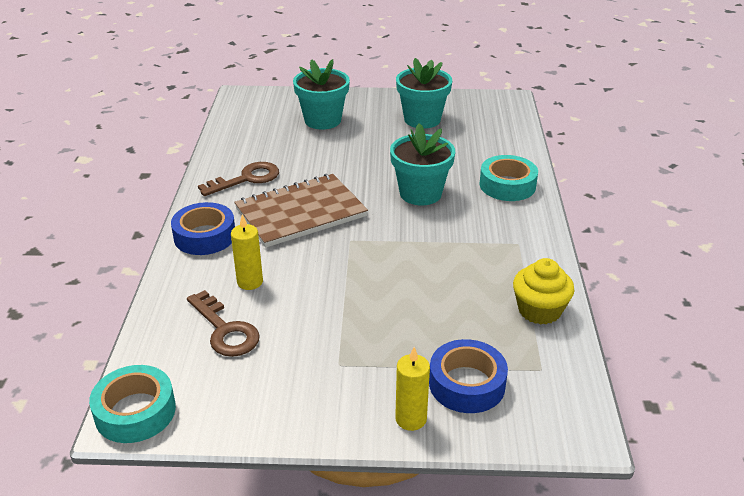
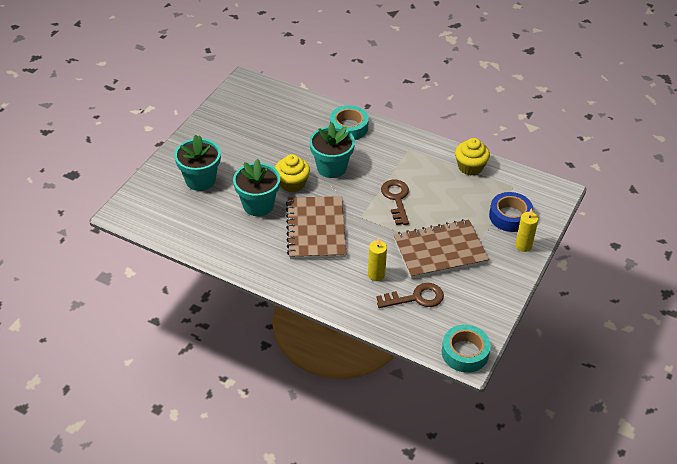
camera: 65 degrees left, 10 degrees up
(205, 236) = (312, 283): blue tape -> none
(246, 179) = (254, 244): brown key -> brown key (396, 199)
(334, 328) = (440, 251): none -> brown notebook
(367, 175) = (292, 183): none -> yellow cupcake
(422, 119) = (239, 131): turquoise flower pot -> turquoise flower pot (258, 205)

